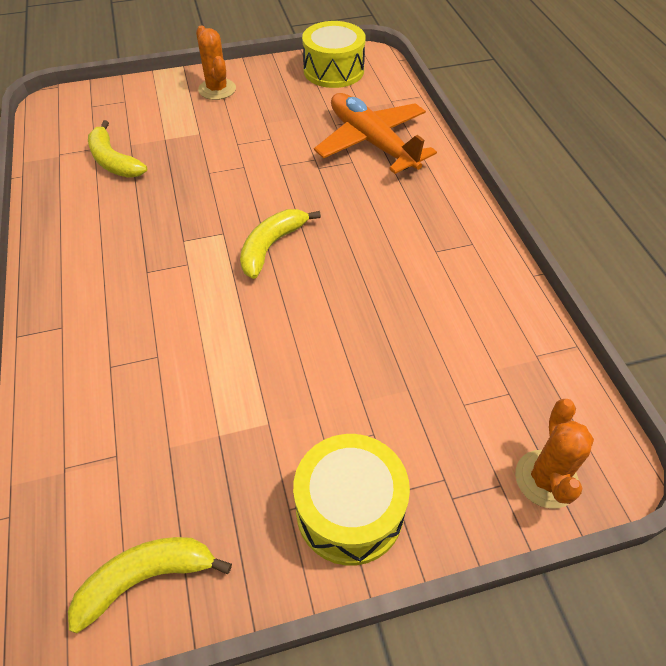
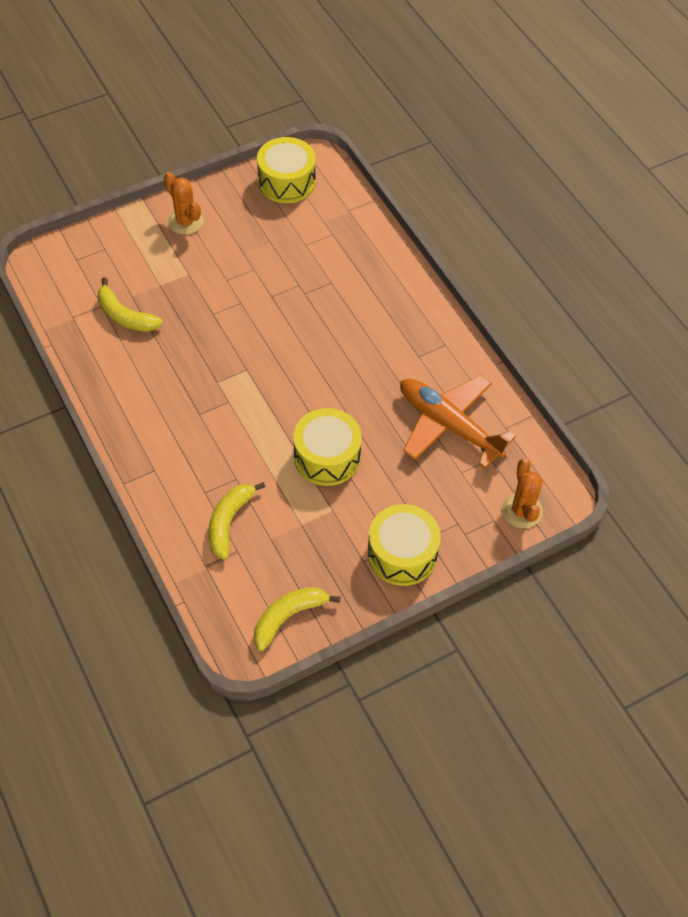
camera: 15 degrees left, 5 degrees up
(271, 246) = (289, 374): yellow banana -> yellow banana (229, 522)
(284, 350) = (327, 457): none -> yellow drum
(372, 142) = (343, 259): orange plane -> orange plane (448, 425)

